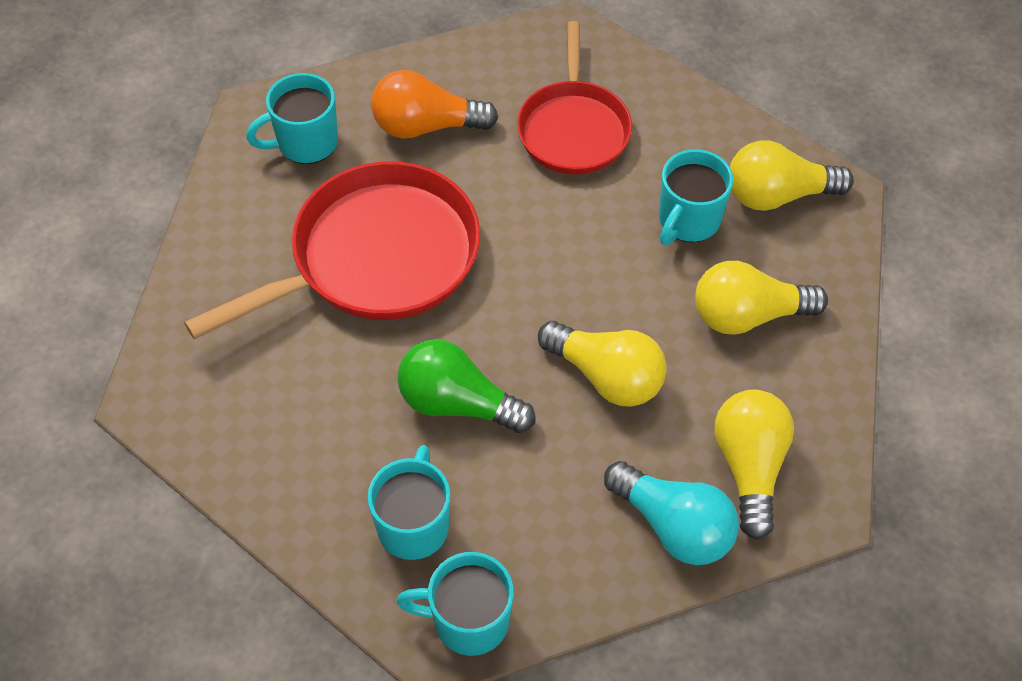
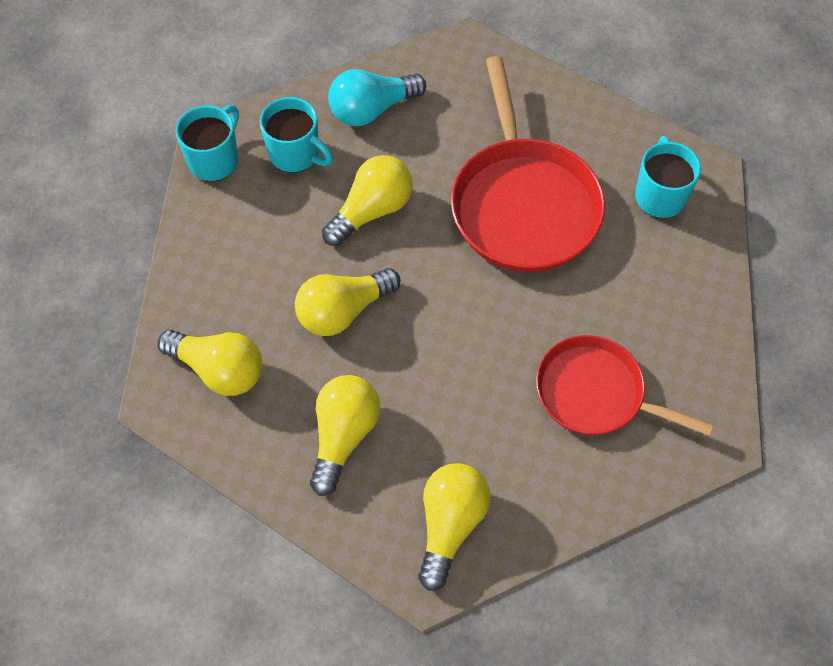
camera: 115 degrees right, 5 degrees up
(426, 126) = (644, 284): orange light bulb -> none
(457, 403) = (372, 210): green light bulb -> yellow light bulb
(673, 526) = (205, 300): turquoise light bulb -> turquoise light bulb (372, 109)
(688, 221) = (456, 437): turquoise mug -> none

